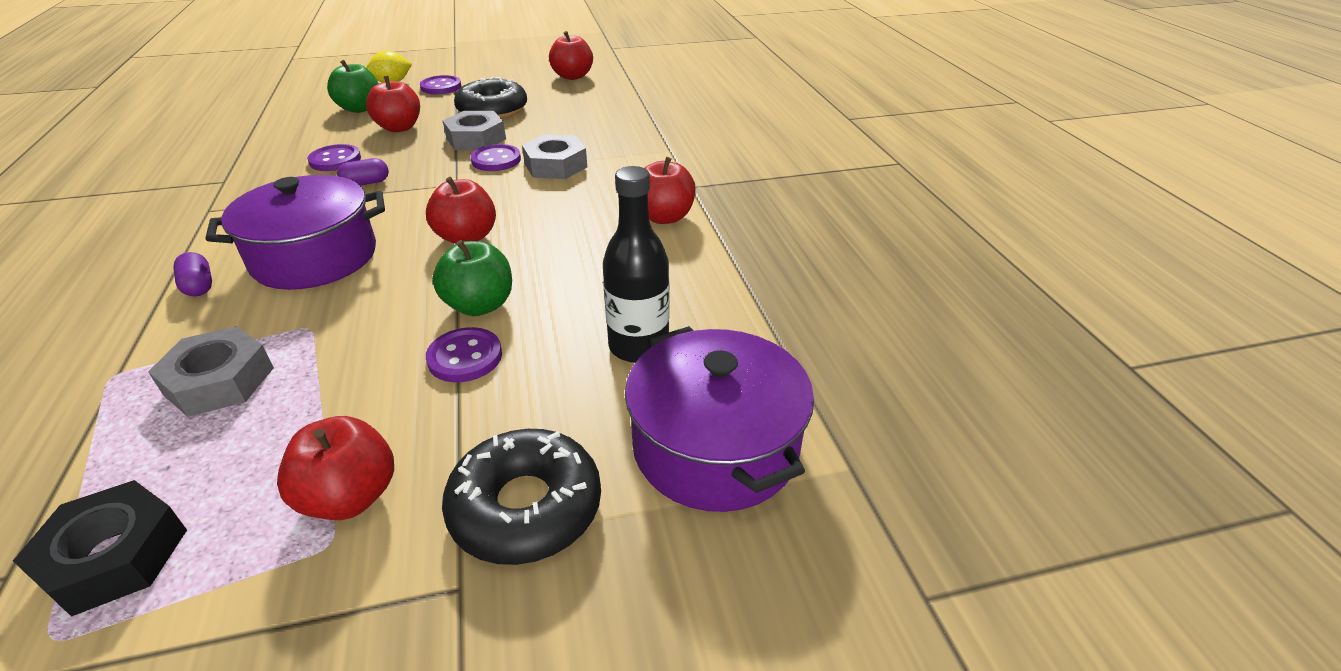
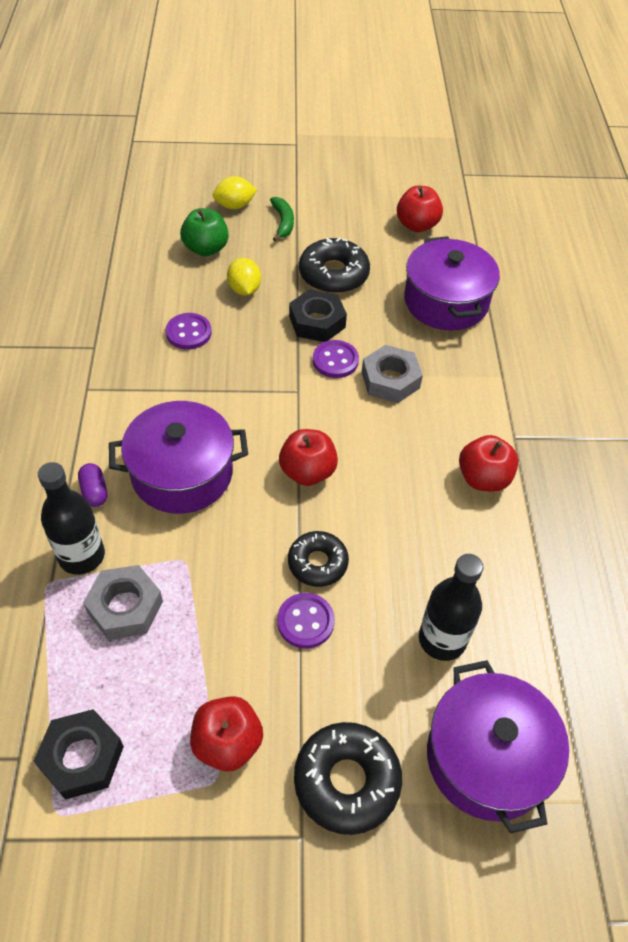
camera: 10 degrees right, 15 degrees up
(168, 343) = (81, 556): none -> black bottle
(366, 183) = (218, 375): purple capsule -> none
(399, 128) = (244, 289): red apple -> yellow lemon
(441, 87) = (283, 222): purple button -> green banana
(476, 139) = (317, 322): grey nut -> black nut
(480, 305) = (317, 563): green apple -> black donut
(606, 114) = (446, 301): none -> purple pot

